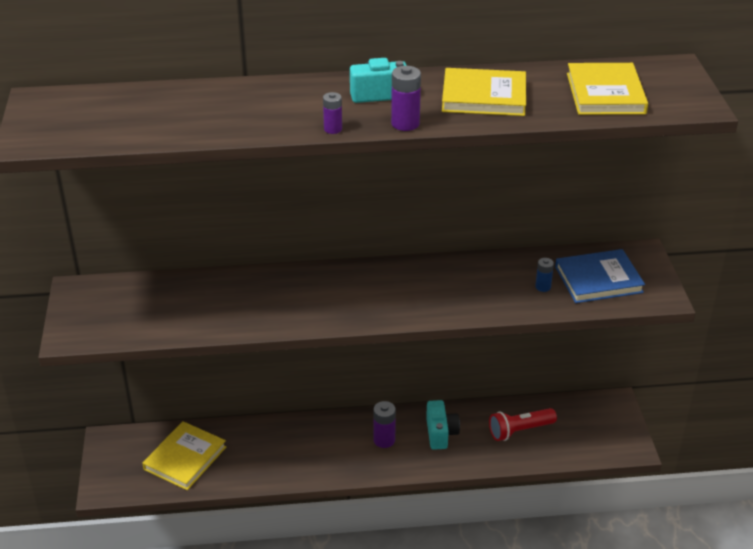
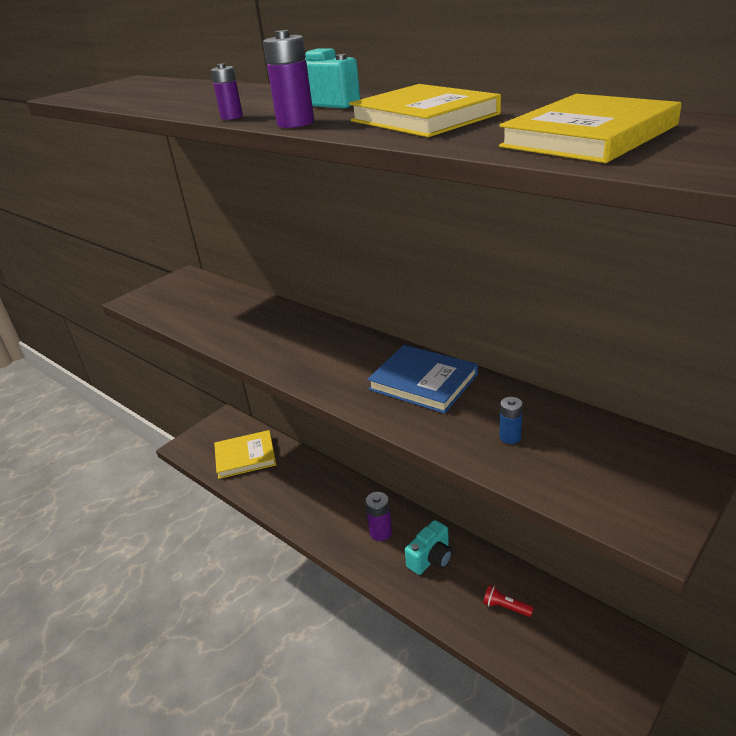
camera: 50 degrees right, 5 degrees down
(520, 431) = (505, 607): red flashlight -> red flashlight, size x0.59
(598, 280) = (589, 464): blue book -> blue book (423, 382)

